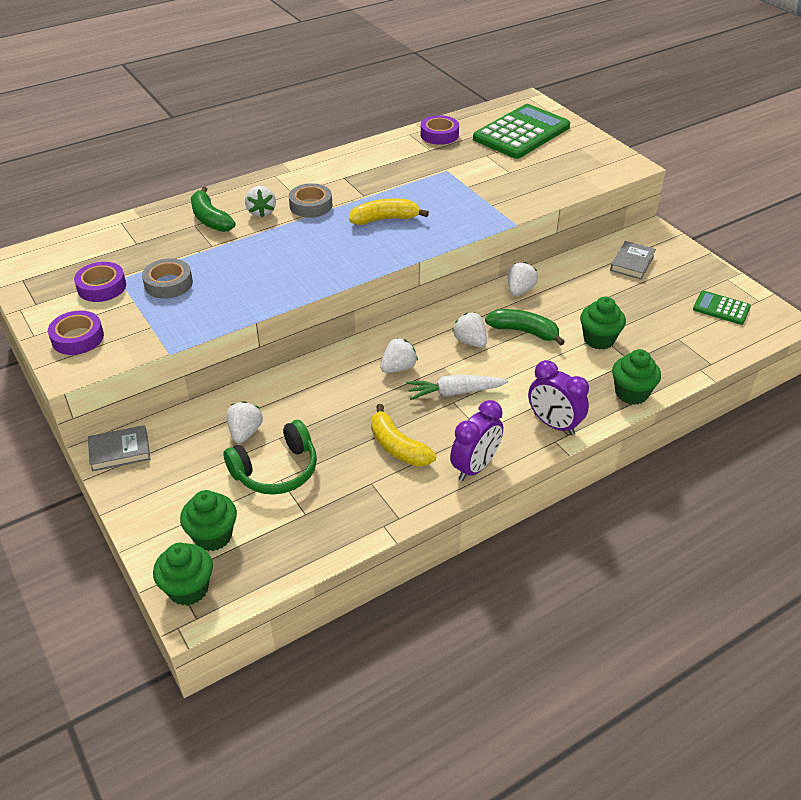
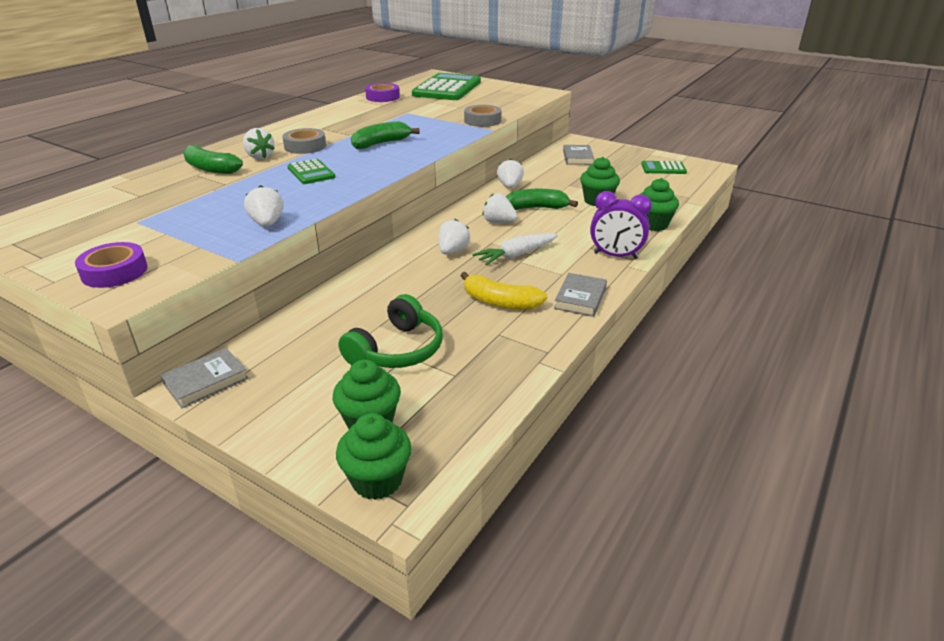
camera: 25 degrees left, 10 degrees down
(102, 287) = (119, 230): purple tape -> none
(168, 283) = (197, 214): grey tape -> grey tape (482, 121)
(245, 432) = (341, 330): white strawberry -> white strawberry (267, 223)
(293, 249) = (311, 172): none -> green calculator
(385, 219) = (381, 143): yellow banana -> green banana
(475, 467) = (580, 298): purple clock -> grey book

